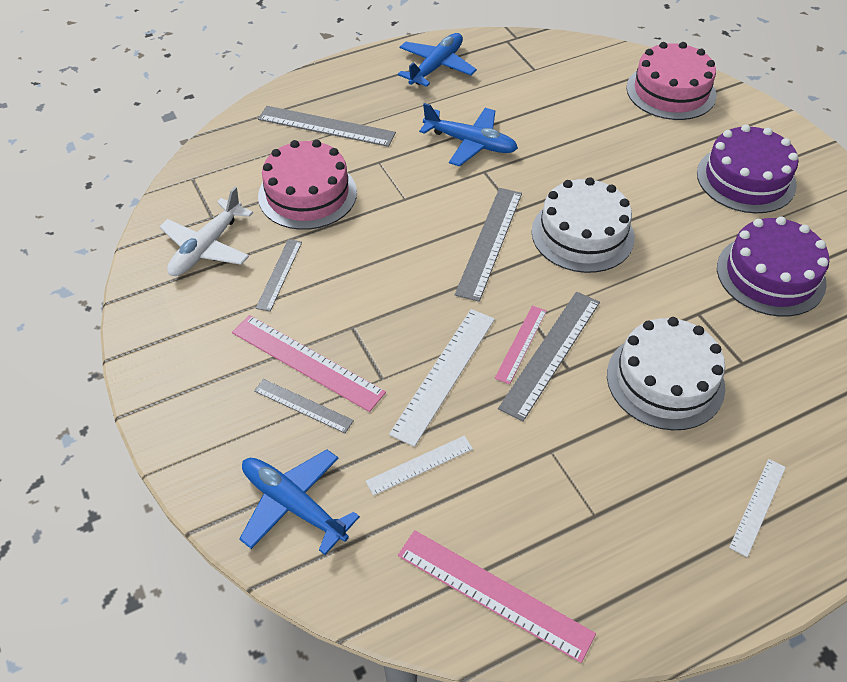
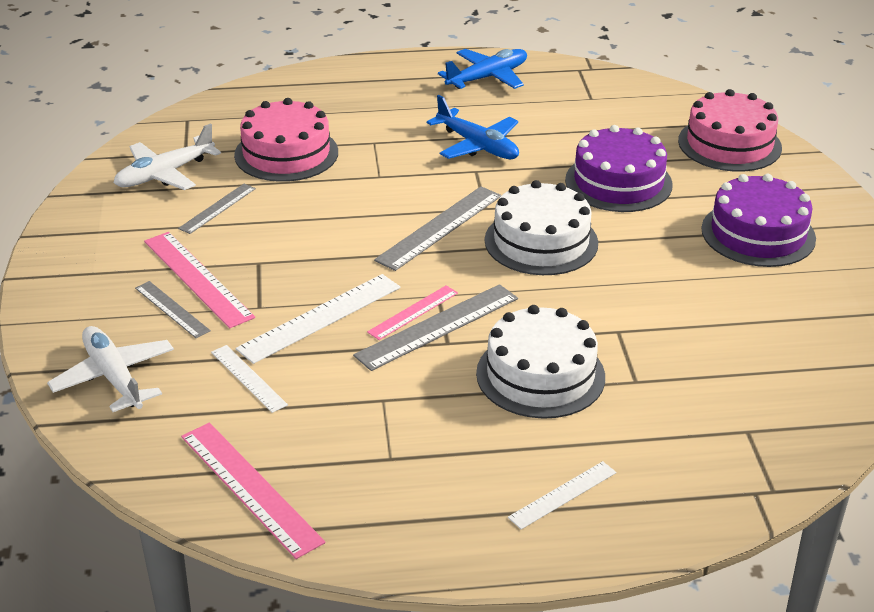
camera: 20 degrees right, 15 degrees down
(294, 505) = (114, 377): blue plane -> white plane
(326, 126) = (342, 104): grey ruler -> none
(419, 465) = (248, 378): white ruler -> white ruler turned 60 degrees clockwise
(770, 275) = (723, 318): purple cake -> purple cake (618, 182)

